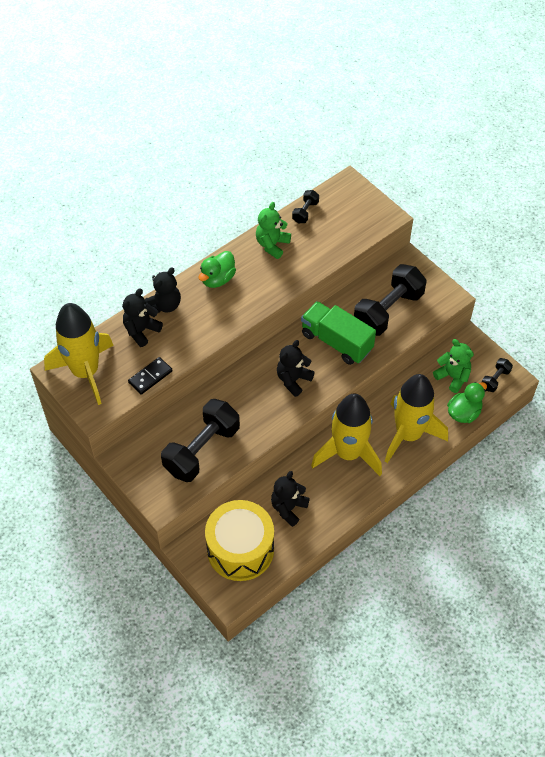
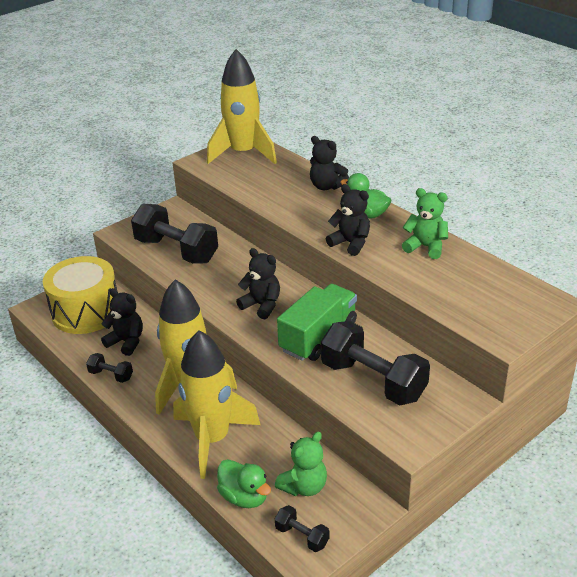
camera: 90 degrees right, 20 degrees down
(141, 330) = (293, 176): black teddy bear -> black teddy bear (350, 243)
(150, 377) = (237, 185): black domino -> none
(305, 212) = (487, 269): black dumbbell -> black dumbbell (111, 375)

